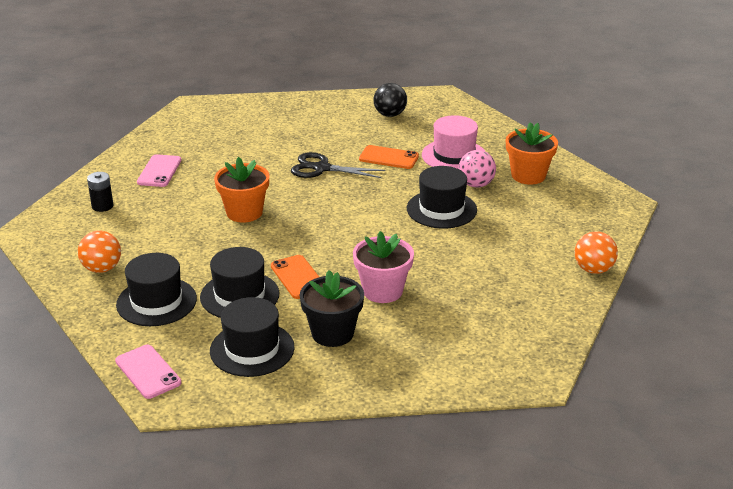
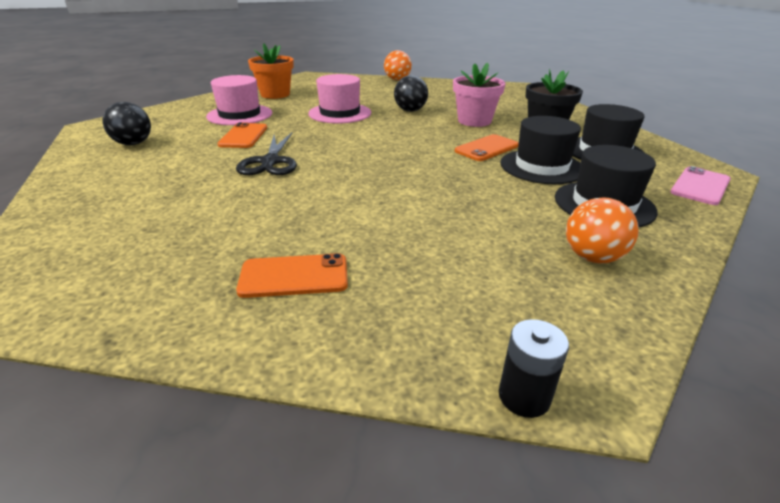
camera: 105 degrees left, 0 degrees up
(102, 206) = (436, 309): black battery -> black battery (524, 396)
(159, 171) = (294, 276): pink phone -> orange phone
(244, 212) = (389, 188): orange flower pot -> none
(437, 255) = (410, 110): none -> black ball
(441, 209) = (340, 113): black hat -> pink hat
(476, 184) = (294, 106): pink ball -> none

